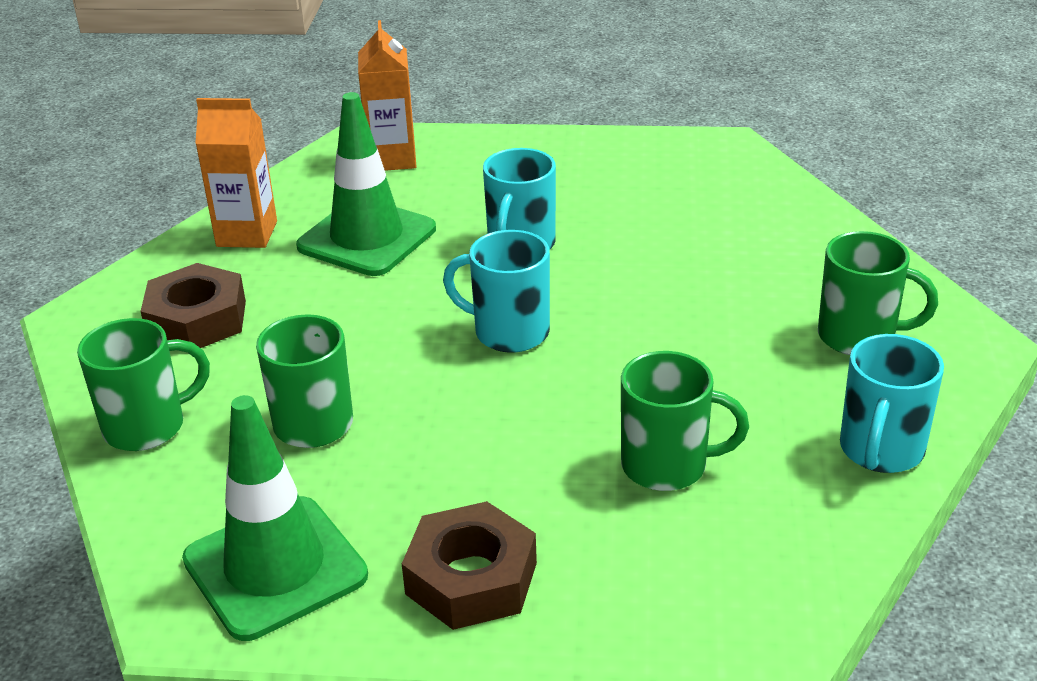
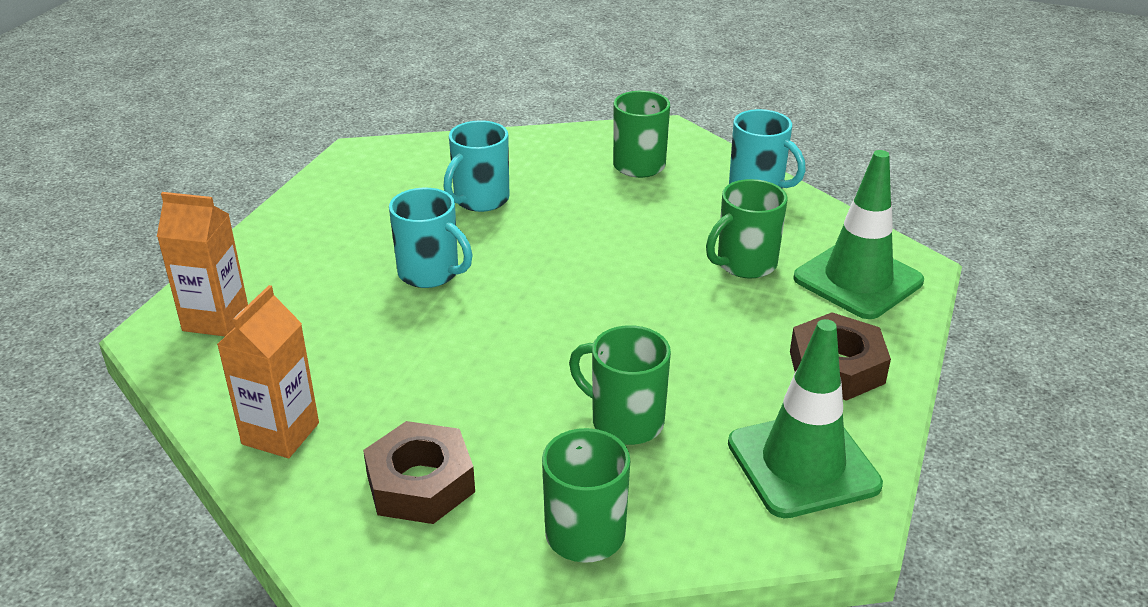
camera: 75 degrees left, 0 degrees up
(367, 238) = (352, 355): green traffic cone -> green traffic cone (858, 280)
(509, 332) = (553, 301): turquoise mug -> turquoise mug (480, 200)
(667, 466) = (744, 264): green mug -> green mug turned 150 degrees counterclockwise

